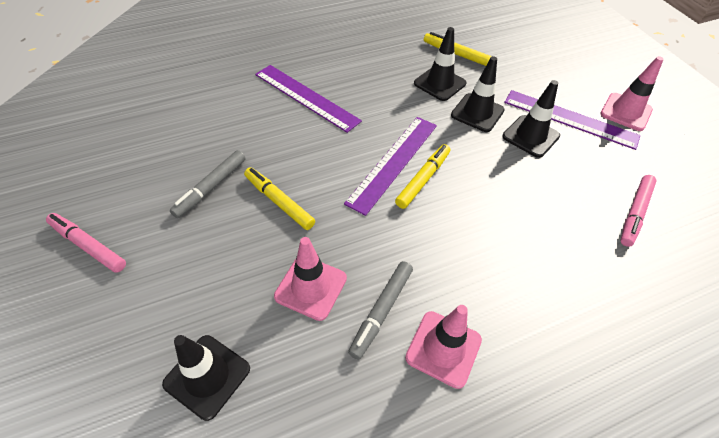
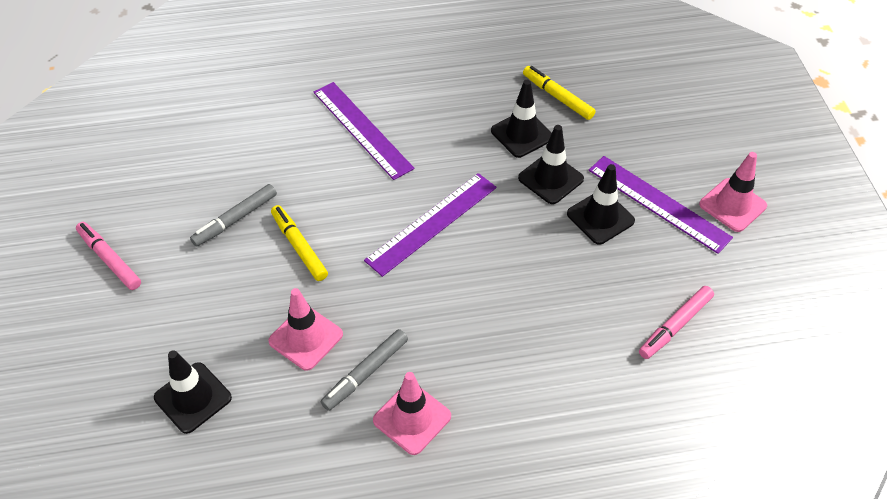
camera: 15 degrees right, 0 degrees up
(422, 180) = (456, 248): yellow marker -> none

